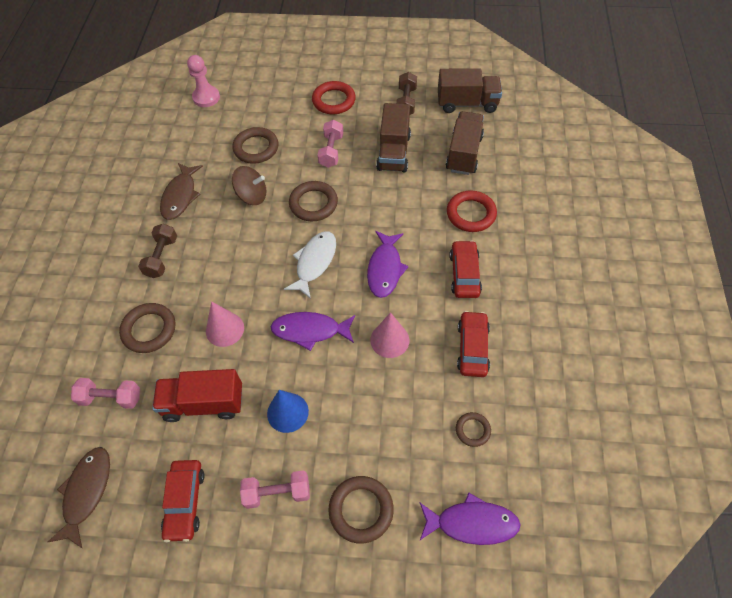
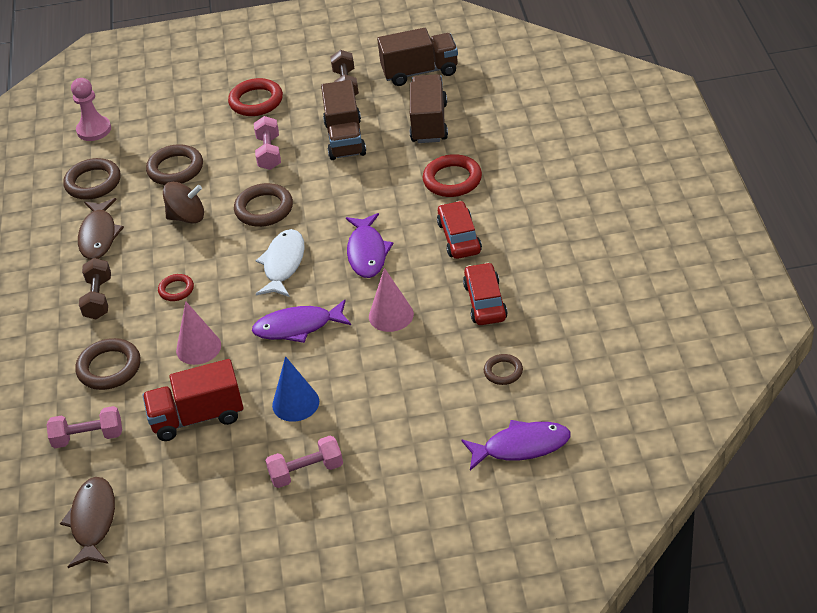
camera: 10 degrees left, 15 degrees down
(185, 502) = (207, 503): red car -> none
(224, 265) = (176, 290): none -> red ring
(361, 510) = (401, 464): brown ring -> brown ring (93, 183)

